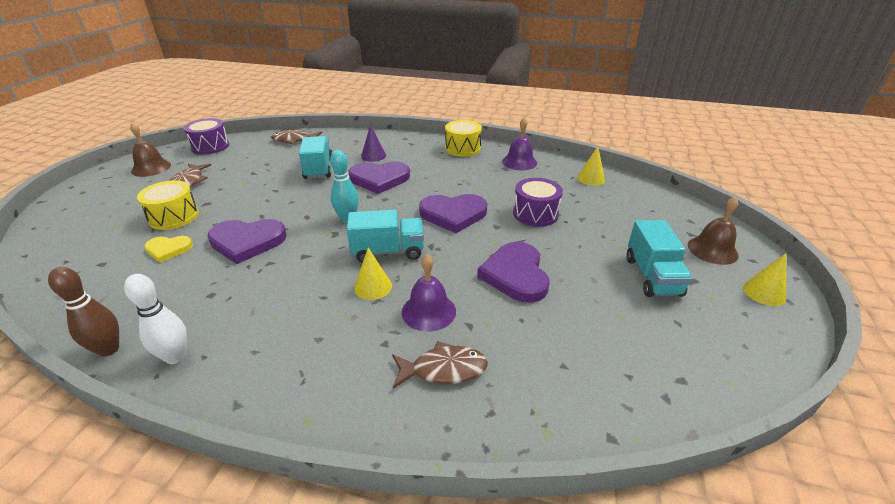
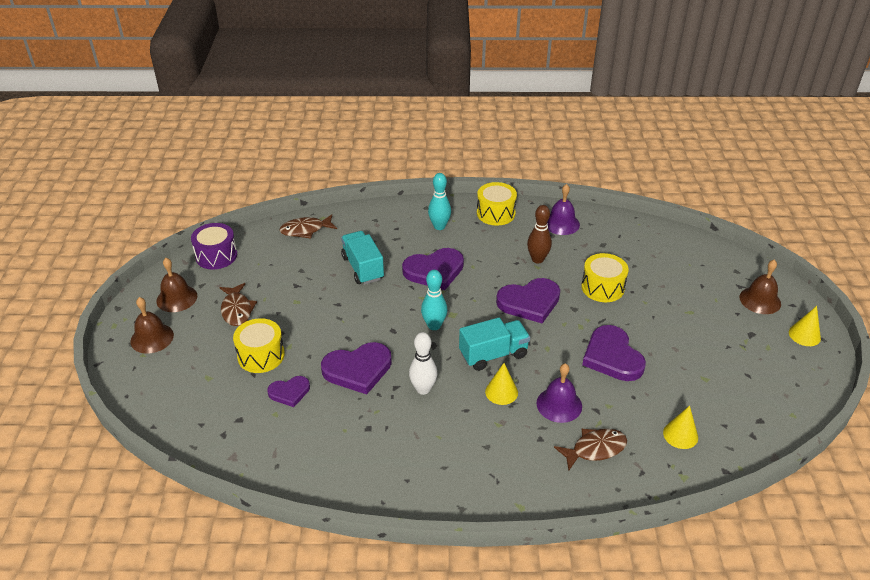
camera: 15 degrees left, 5 degrees up
(102, 190) = (152, 338): none -> brown bell
(109, 349) = (325, 491): brown bowling pin -> brown bowling pin (537, 259)
(168, 249) = (289, 392): yellow heart -> purple heart
(175, 356) = (385, 485): white bowling pin -> white bowling pin (423, 389)
(373, 156) = (408, 239): purple cone -> none
(406, 151) = (439, 226): none -> turquoise bowling pin
(535, 214) = (602, 287): purple drum -> yellow drum
(591, 179) = (637, 235): yellow cone -> yellow cone (680, 435)
(652, 276) = (719, 336): turquoise truck -> none

